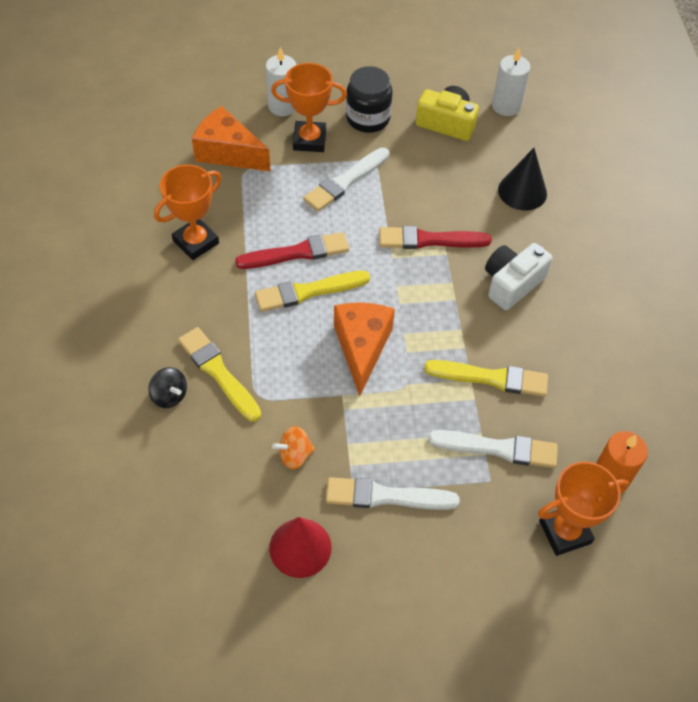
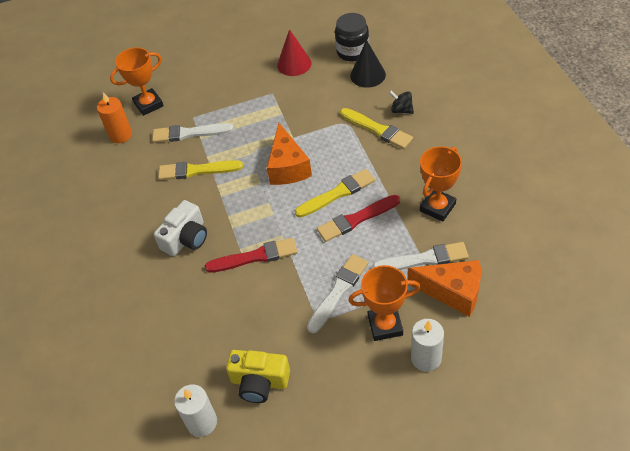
camera: 175 degrees right, 5 degrees down
(295, 455) = (311, 101): orange spinning top -> none
(368, 118) = (338, 366): black jar -> black jar (352, 52)
(386, 496) = (253, 95): white brush -> white brush (424, 259)
(522, 191) = (181, 323): black cone -> black cone (367, 75)

